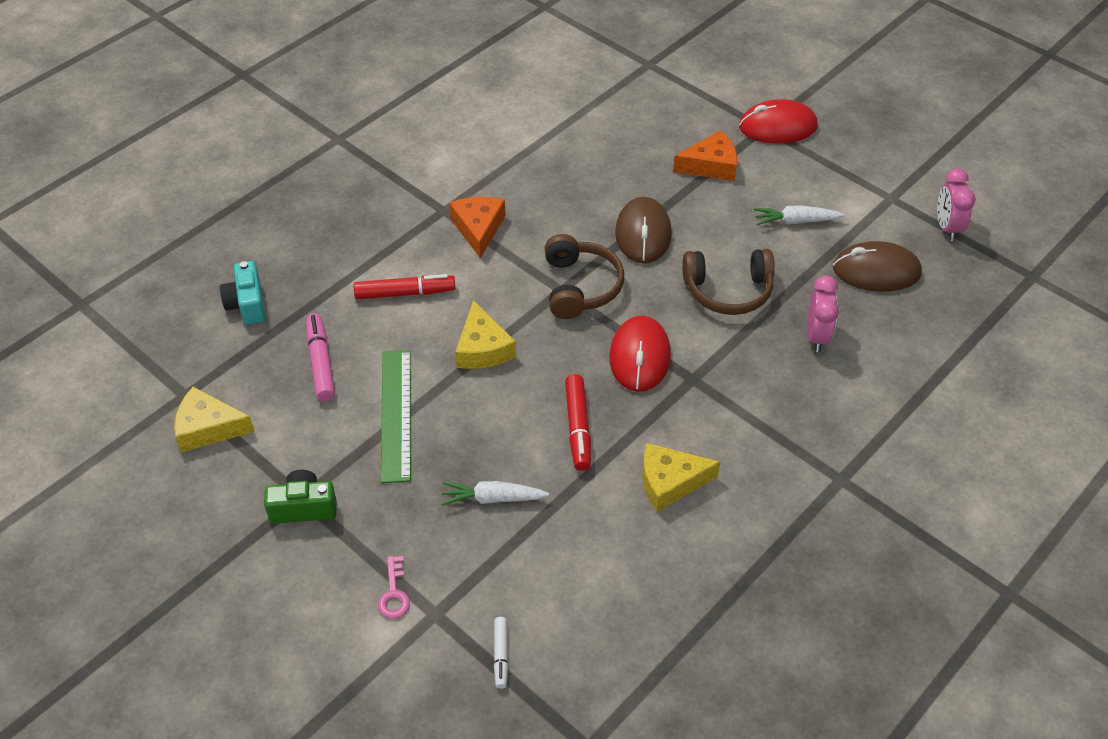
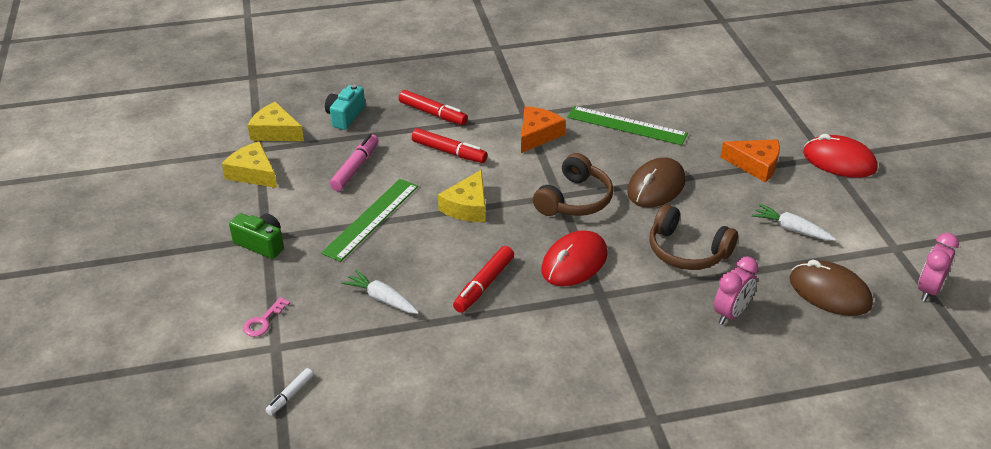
camera: 35 degrees right, 10 degrees down
(344, 254) = (433, 113): none -> red marker
(556, 176) = (626, 125): none -> green ruler
(670, 482) = (515, 352): yellow cheese -> yellow cheese (275, 132)

